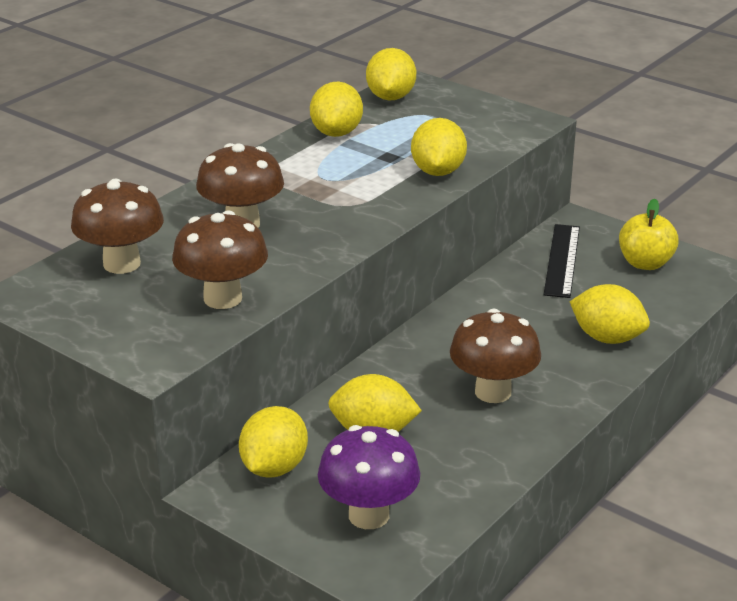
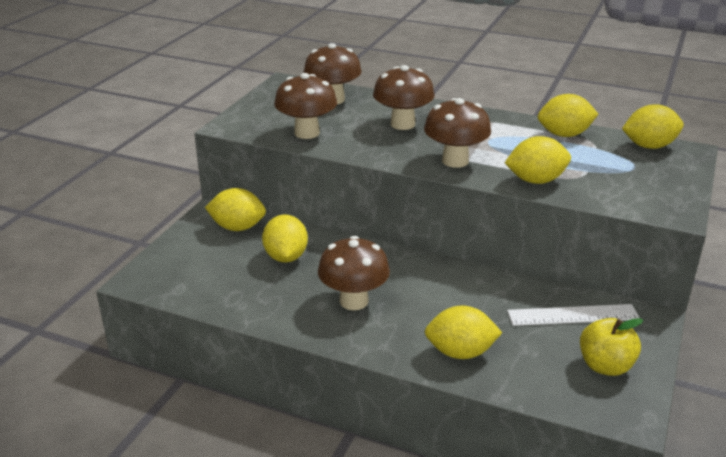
camera: 75 degrees right, 0 degrees up
(366, 208) = (455, 161): none -> brown mushroom
(369, 515) = (197, 268): purple mushroom -> none
(562, 260) = (573, 315): black ruler -> white ruler
(607, 338) = (460, 352): yellow lemon -> yellow lemon turned 75 degrees clockwise

